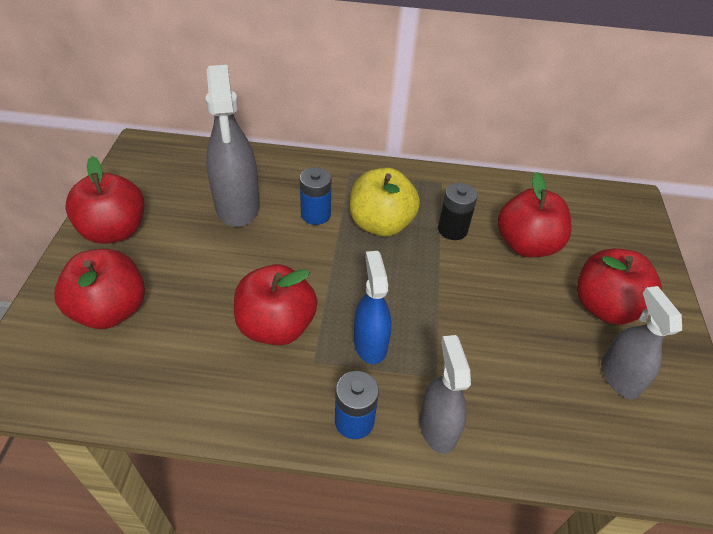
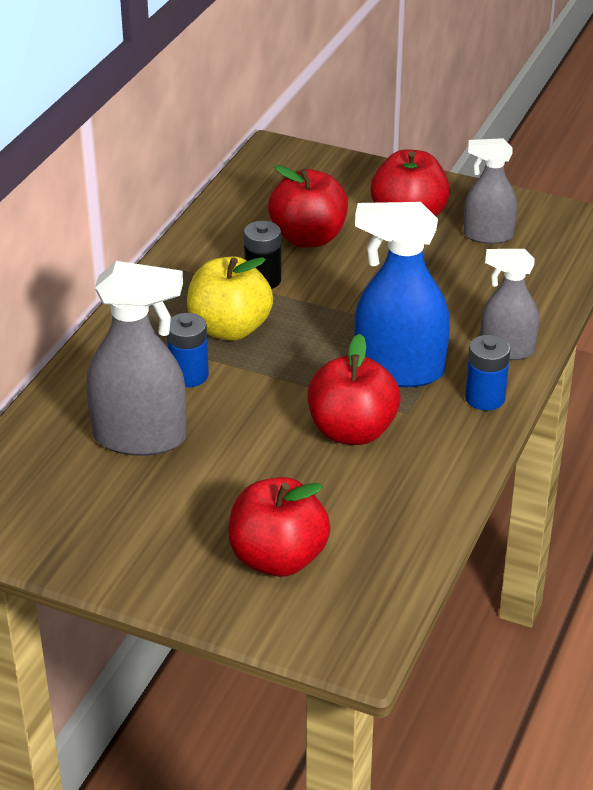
camera: 70 degrees left, 10 degrees down
(115, 231) = (135, 552): red apple -> none
(370, 343) = (399, 371): blue spray bottle -> blue spray bottle, size x1.60

